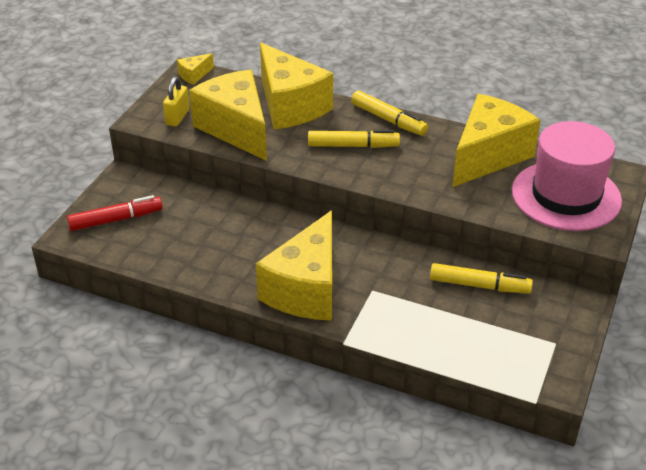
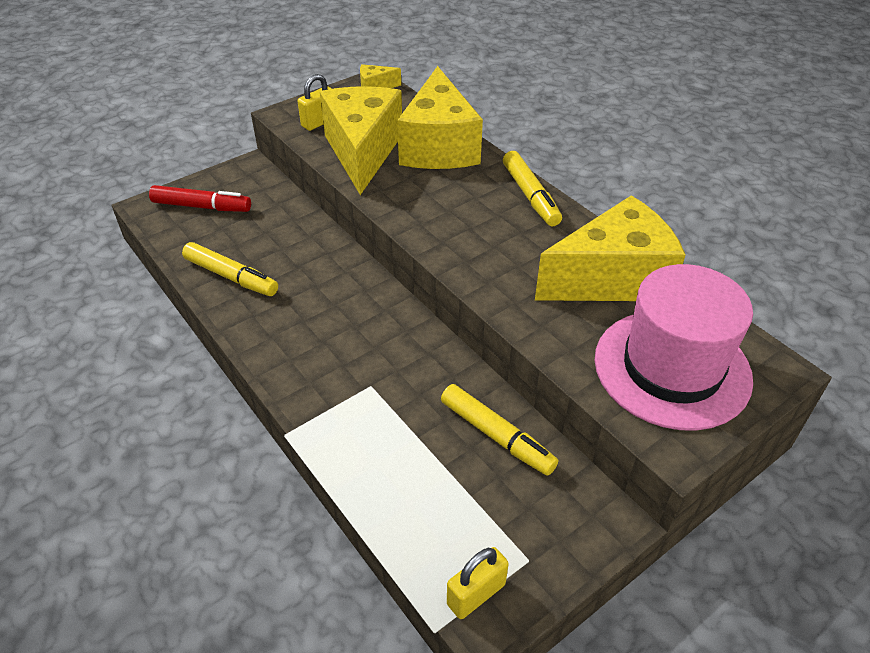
camera: 30 degrees right, 5 degrees up
(306, 289) = (304, 353): yellow cheese -> none
(353, 146) = (464, 211): yellow marker -> yellow marker (231, 277)
(542, 373) = (476, 594): none -> yellow padlock

